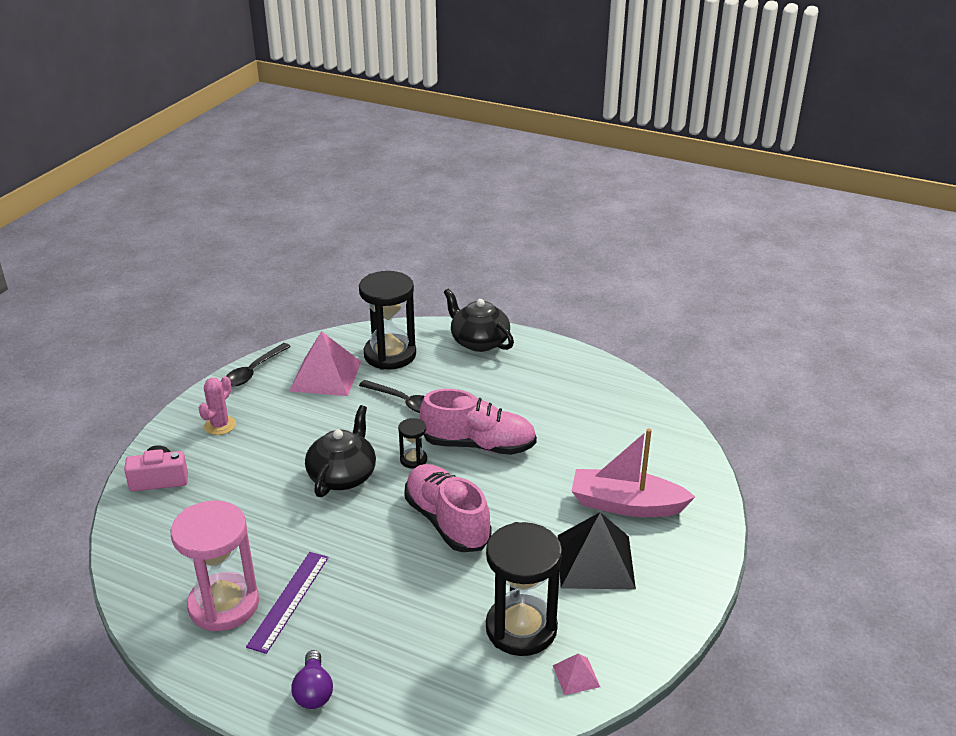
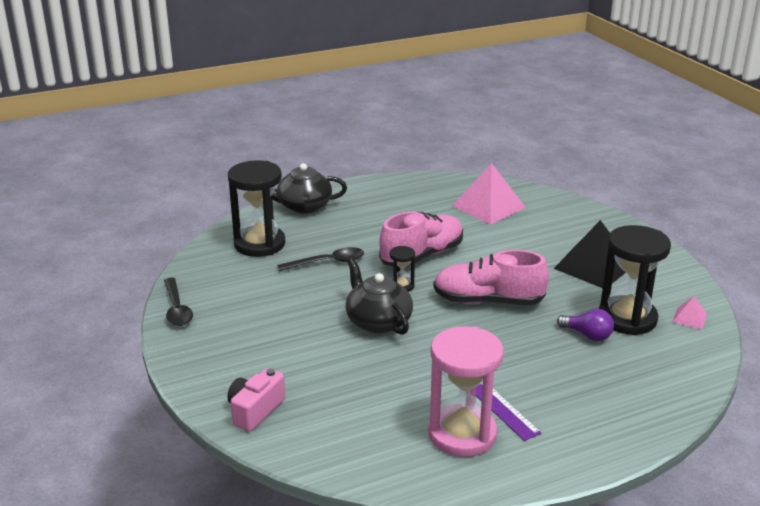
camera: 50 degrees left, 5 degrees down
(220, 425) = (226, 353): pink cactus -> none
(314, 691) = (603, 426): purple light bulb -> purple light bulb (587, 335)
(325, 376) = (240, 280): pink pyramid -> pink pyramid (488, 206)
(626, 505) = (553, 234): pink boat -> none

